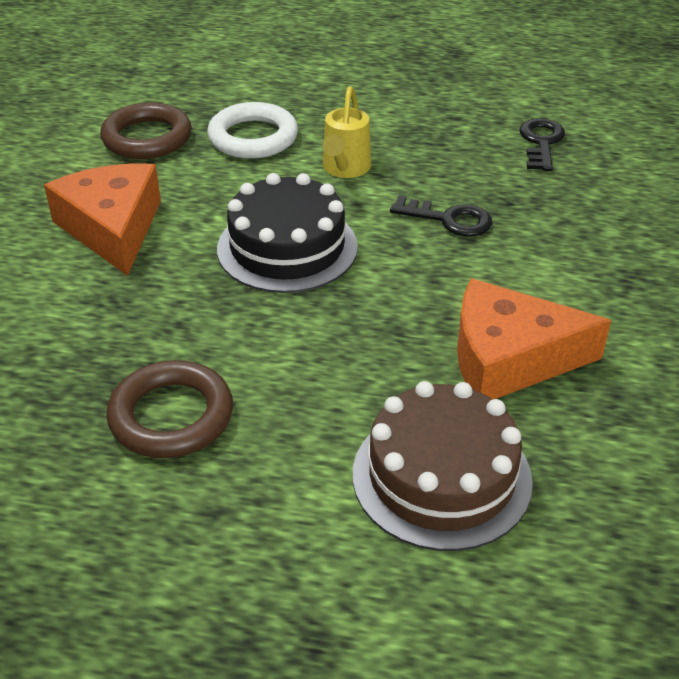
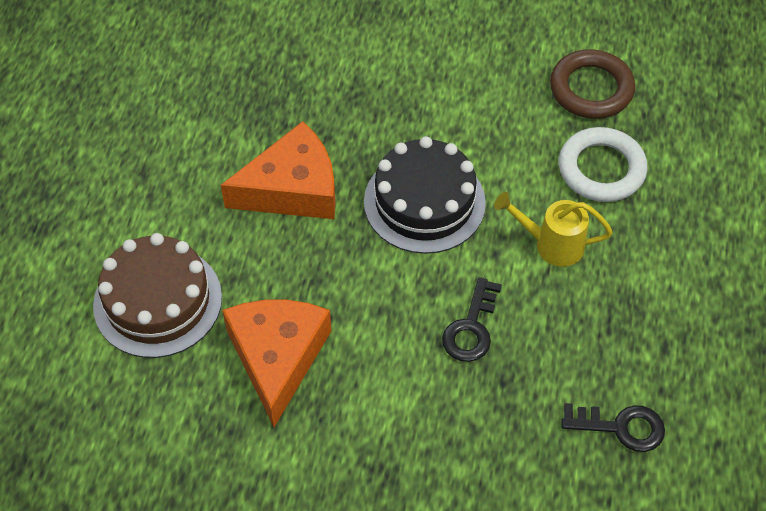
camera: 90 degrees right, 15 degrees up
(113, 228) = (448, 82): orange cheese -> orange cheese (292, 189)
(171, 416) = (230, 142): brown ring -> none

